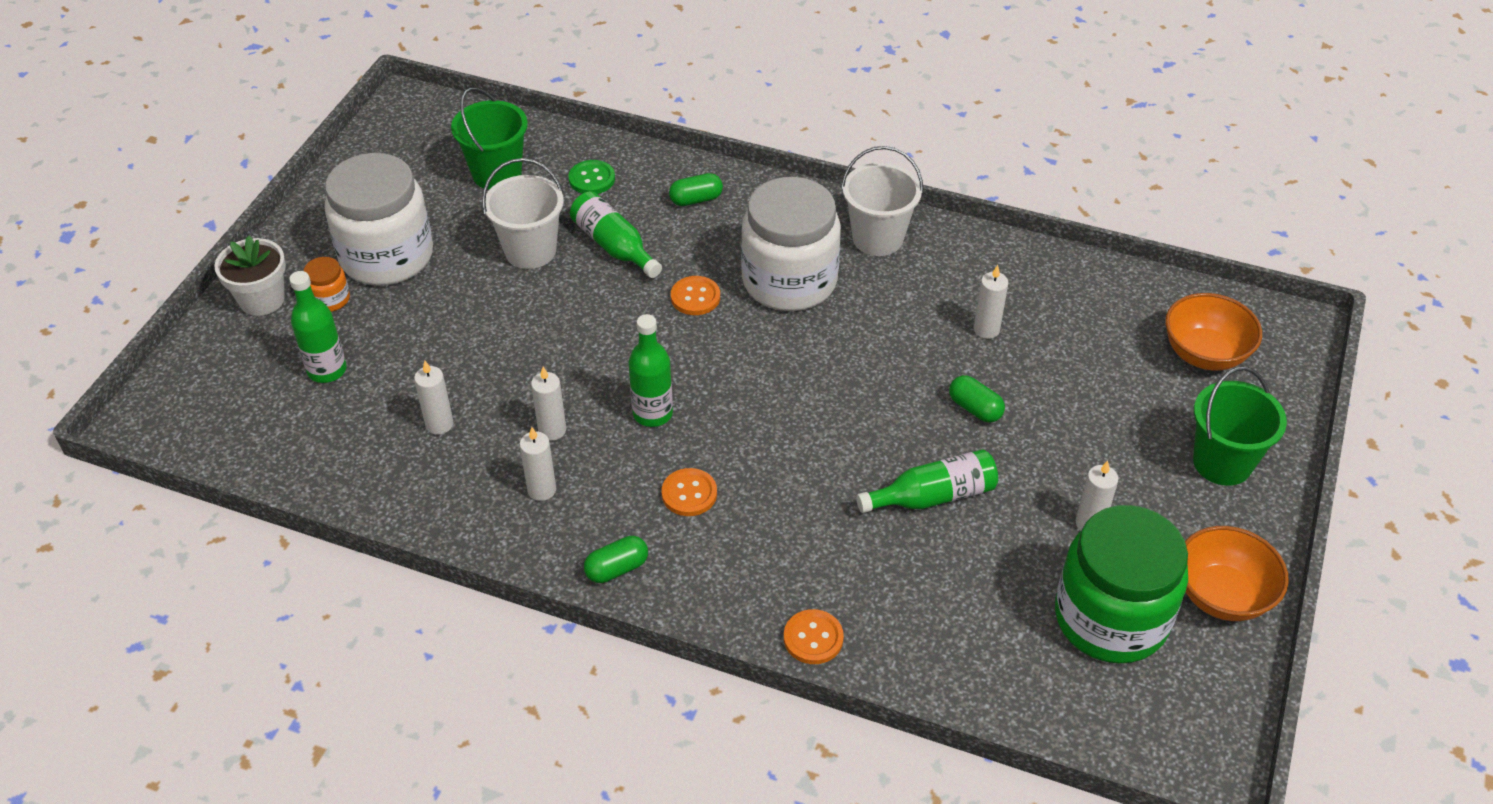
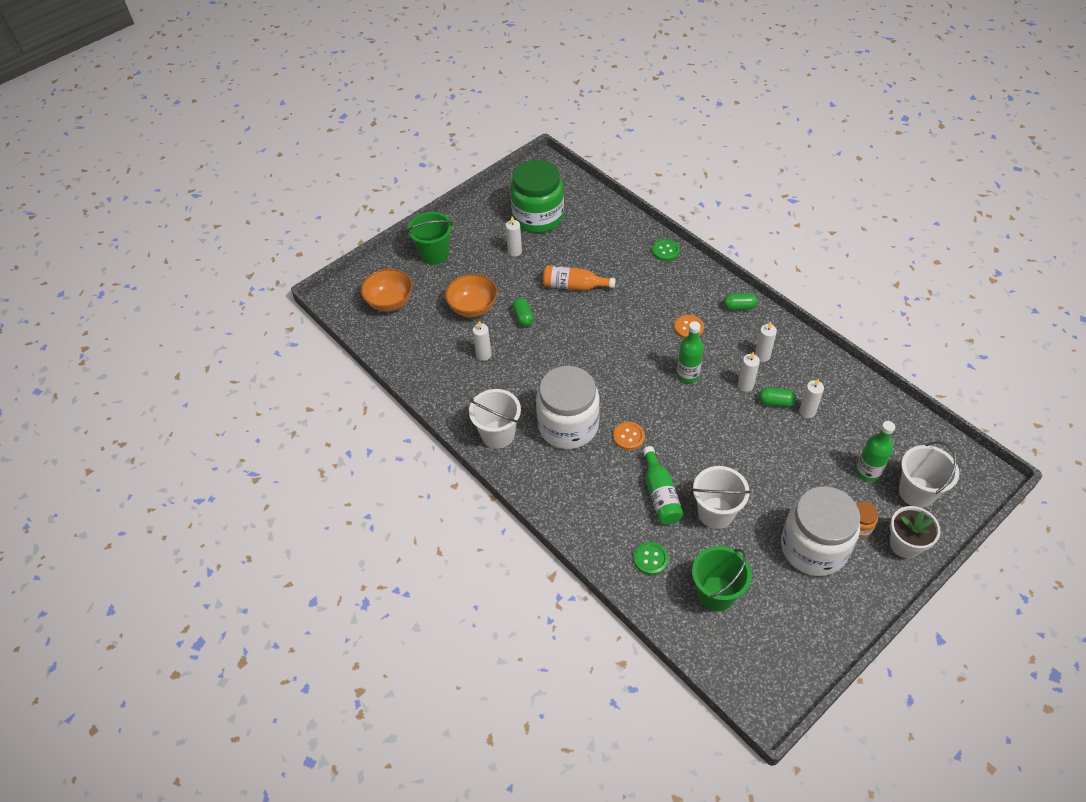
camera: 150 degrees left, 5 degrees up
(249, 368) = (917, 492): none -> white bucket
(696, 199) = (589, 510): green capsule -> green capsule (775, 402)
(813, 638) = (665, 251): orange button -> green button
(933, 496) = (574, 286): green bottle -> orange bottle
(1222, 595) = (487, 209): orange bowl -> orange bowl (473, 307)

